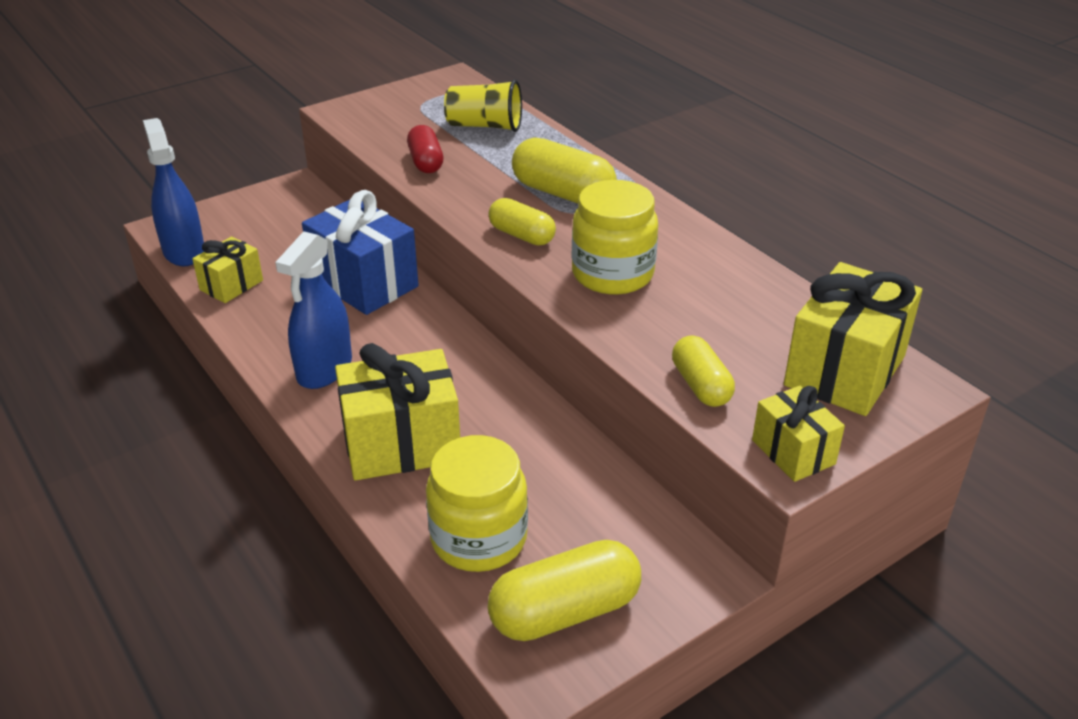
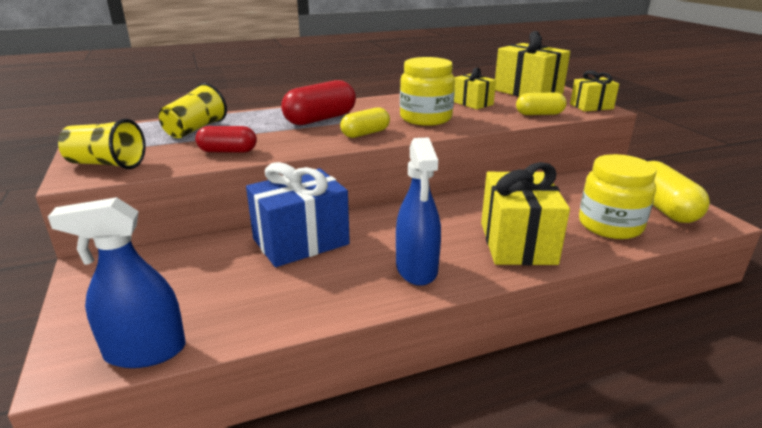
camera: 75 degrees left, 10 degrees down
(231, 285) = (248, 316): yellow gift -> yellow gift (472, 103)
(324, 369) = (416, 269): blue spray bottle -> blue spray bottle turned 45 degrees clockwise
(370, 113) = (107, 164): none -> yellow cup
(563, 193) = (320, 119): yellow capsule -> red capsule

